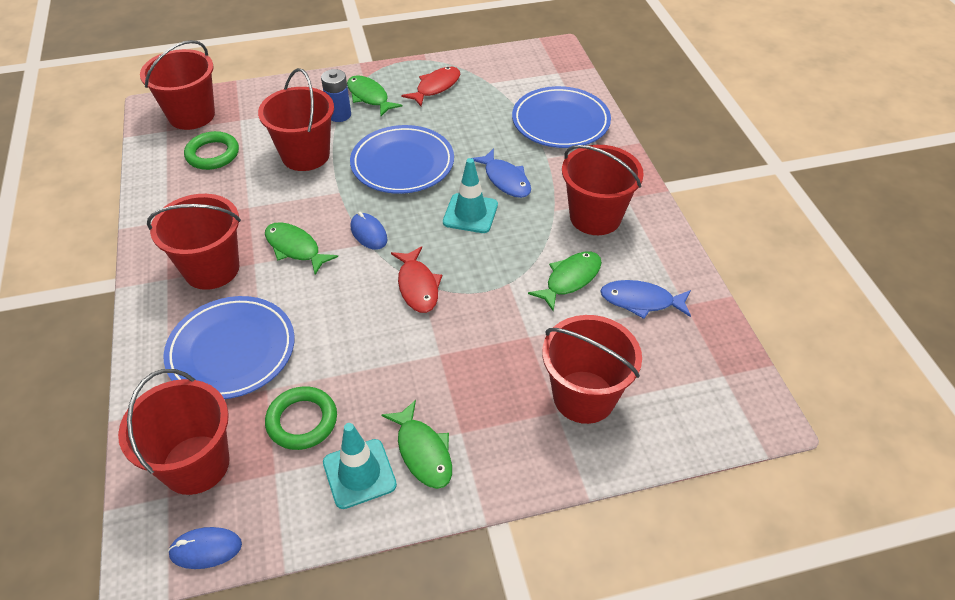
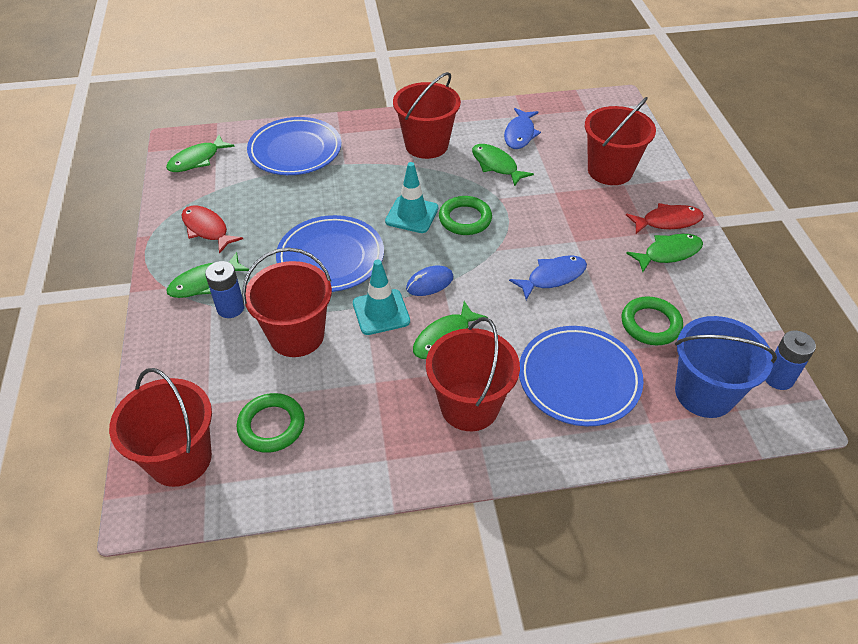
camera: 85 degrees left, 0 degrees up
(196, 464) = (704, 393): red bucket -> blue bucket
(206, 549) = (778, 378): blue mouse -> blue battery
(359, 474) = (693, 288): turquoise traffic cone -> turquoise traffic cone (381, 312)
(417, 286) = (500, 251): red fish -> red fish (668, 221)
(468, 255) = (465, 219): none -> green ring
(505, 180) = (370, 190): blue fish -> blue fish (553, 277)
(532, 65) = (197, 160): none -> green fish

